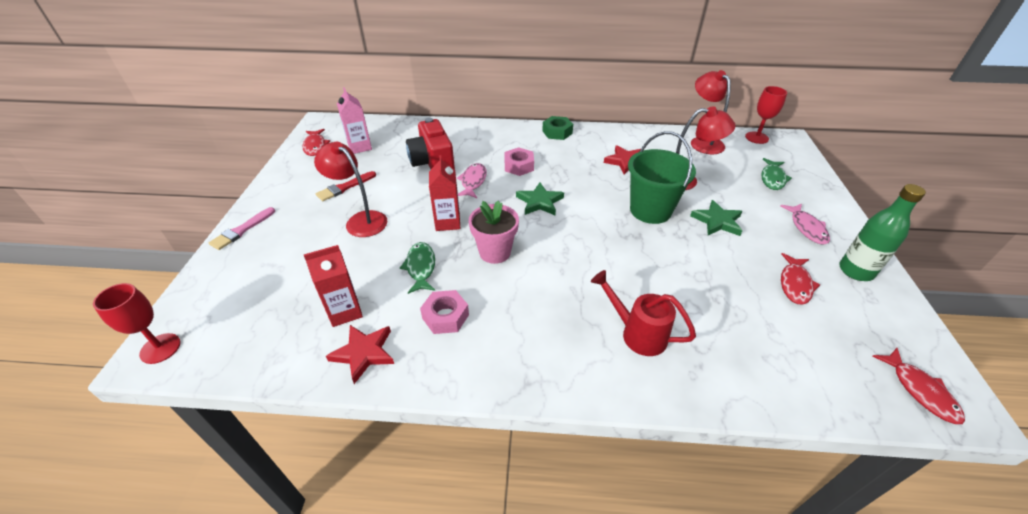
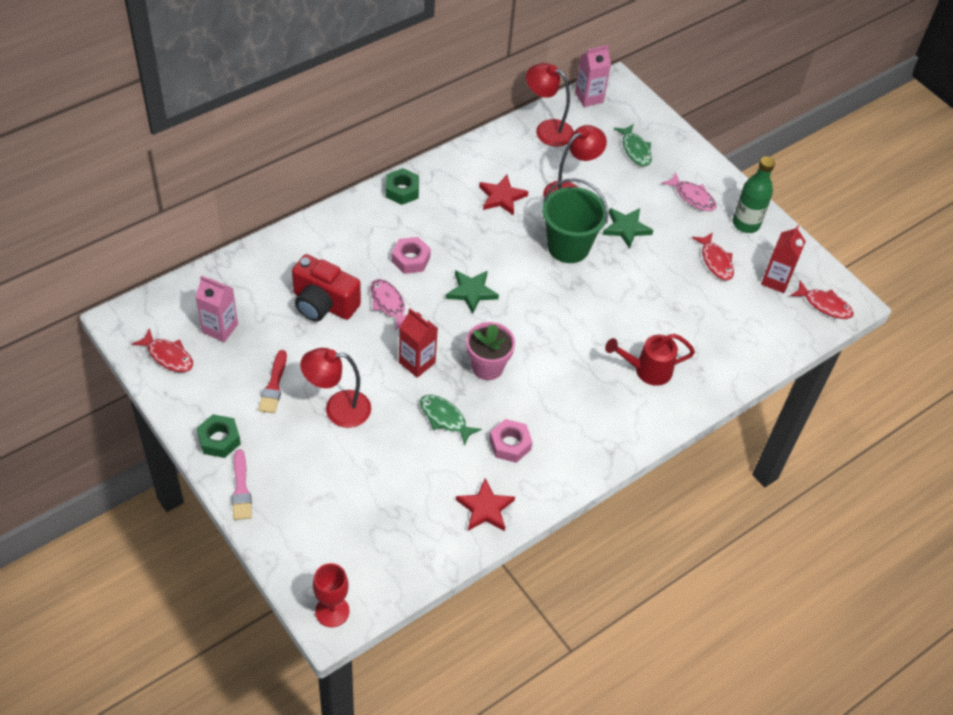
camera: 45 degrees left, 10 degrees up
(274, 198) = (219, 440): none -> green nut
(345, 312) = (432, 491): red carton -> red carton (776, 280)
(756, 138) = (589, 97): red goblet -> pink carton

